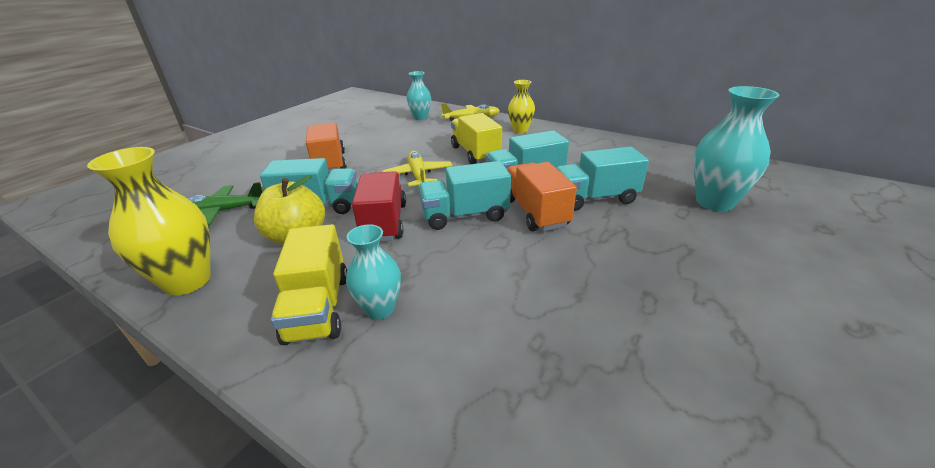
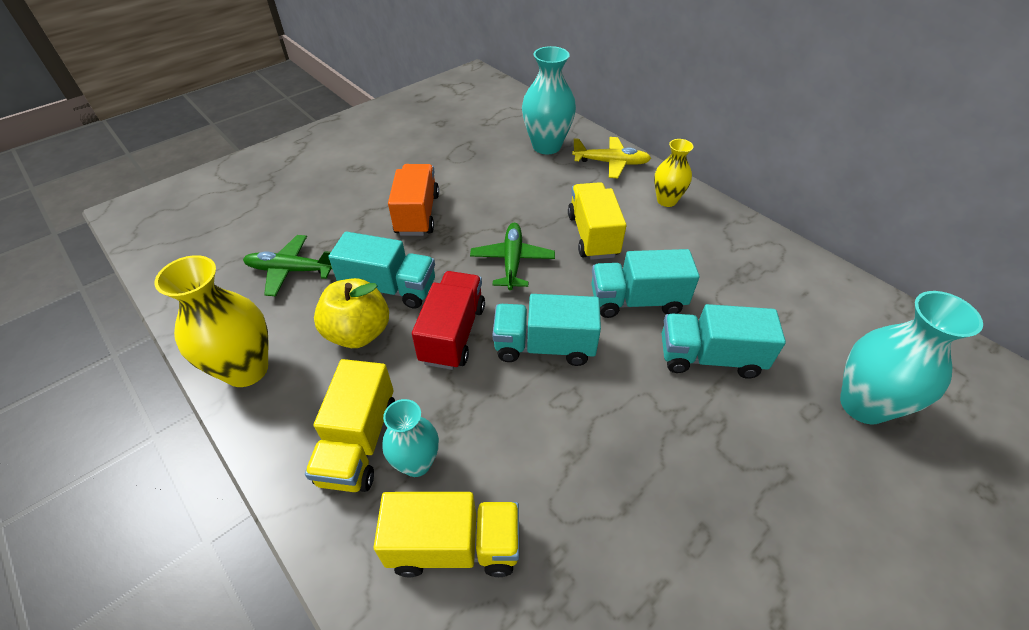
camera: 15 degrees right, 15 degrees up
(418, 175) = (512, 261): yellow plane -> green plane
(420, 118) = (546, 146): turquoise vase -> turquoise vase, size x1.62
(438, 358) = (454, 545): none -> yellow truck
(535, 212) = (627, 363): orange truck -> none

